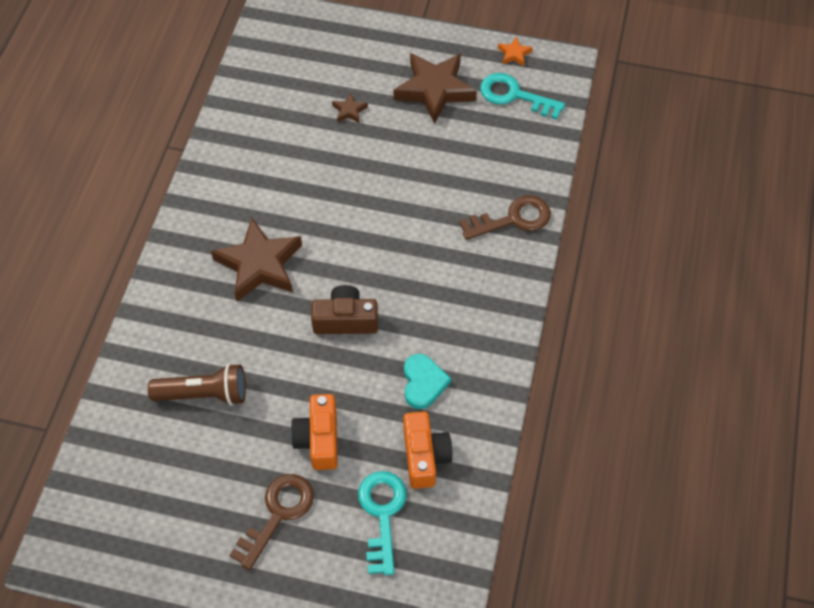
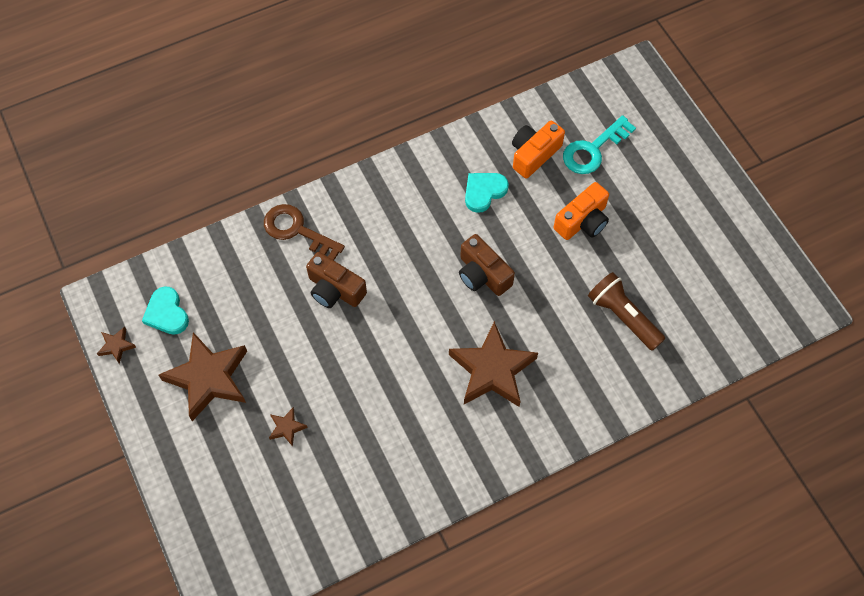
camera: 130 degrees left, 5 degrees up
(277, 514) = (652, 205): brown key -> none
(433, 209) = (335, 289): none -> brown camera
(514, 54) = (116, 346): orange star -> brown star
(514, 96) = (167, 313): turquoise key -> turquoise heart

